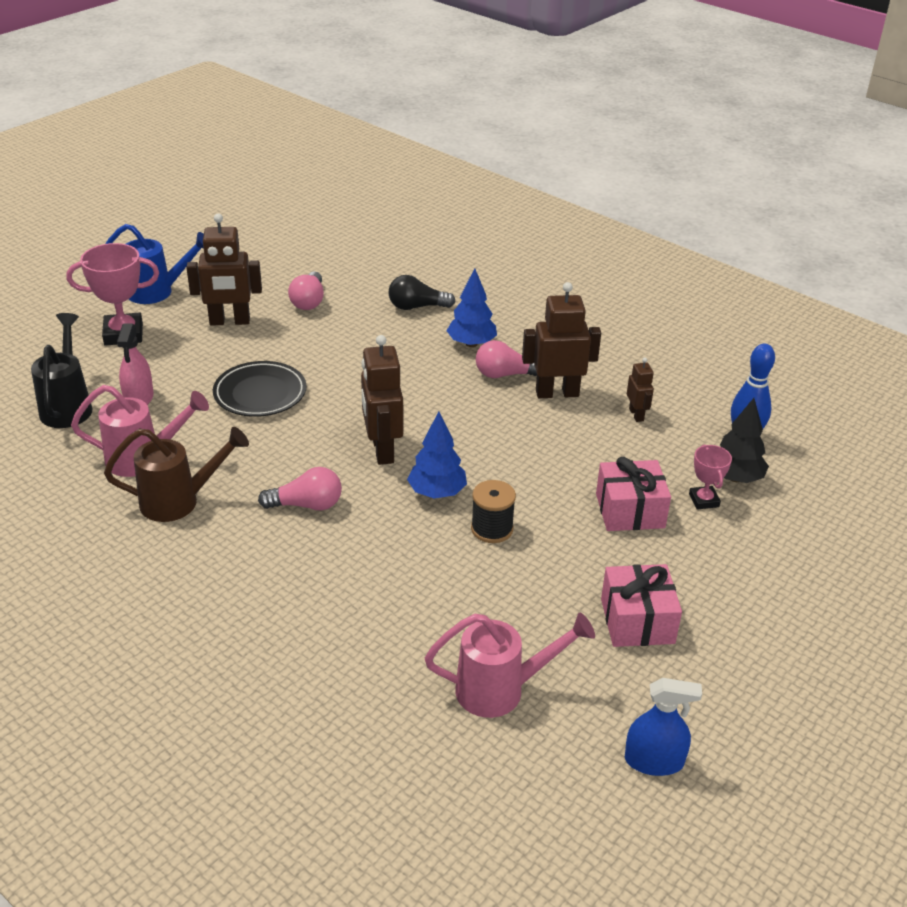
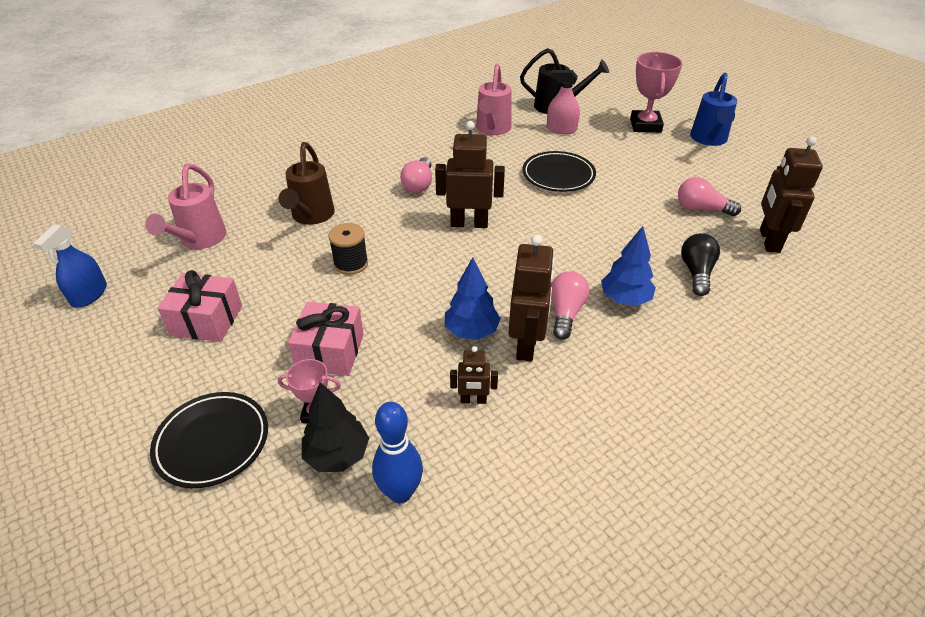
camera: 105 degrees right, 5 degrees up
(180, 501) = (444, 140): brown watering can -> brown watering can (311, 217)
(229, 321) = (664, 168): brown robot -> brown robot (769, 241)
(437, 492) = (406, 243): blue tree -> blue tree (471, 331)
(773, 556) = (212, 442): none -> black plate

